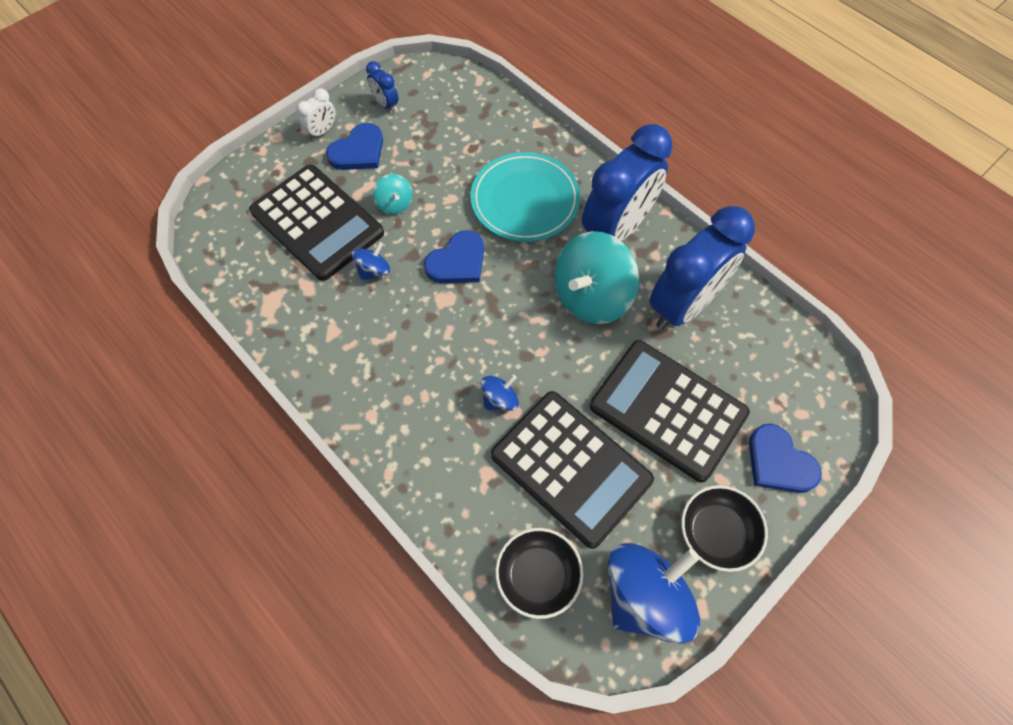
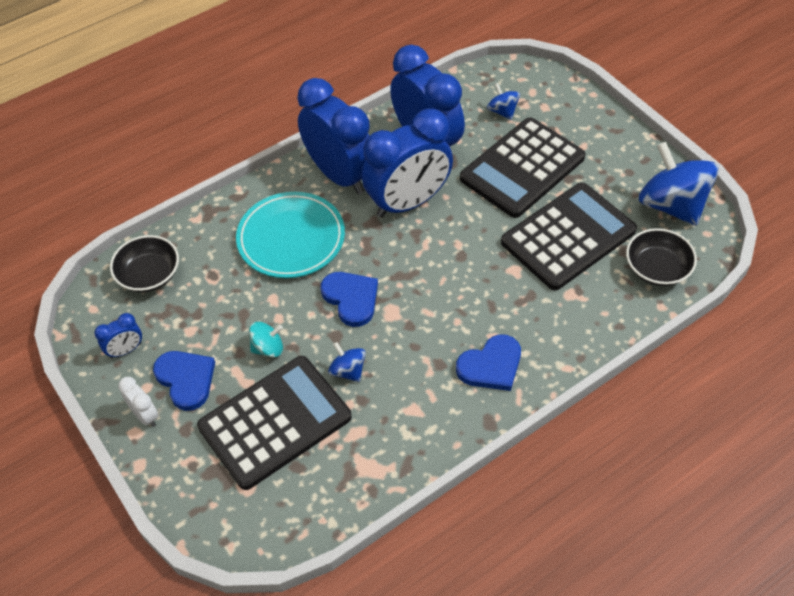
camera: 80 degrees left, 10 degrees down
(500, 399) = (502, 279): blue spinning top -> blue spinning top (502, 111)
(591, 296) = (408, 202): turquoise spinning top -> blue clock
(716, 532) = (623, 156): black bowl -> black bowl (149, 275)
(779, 462) = (570, 112): blue heart -> blue heart (491, 366)

